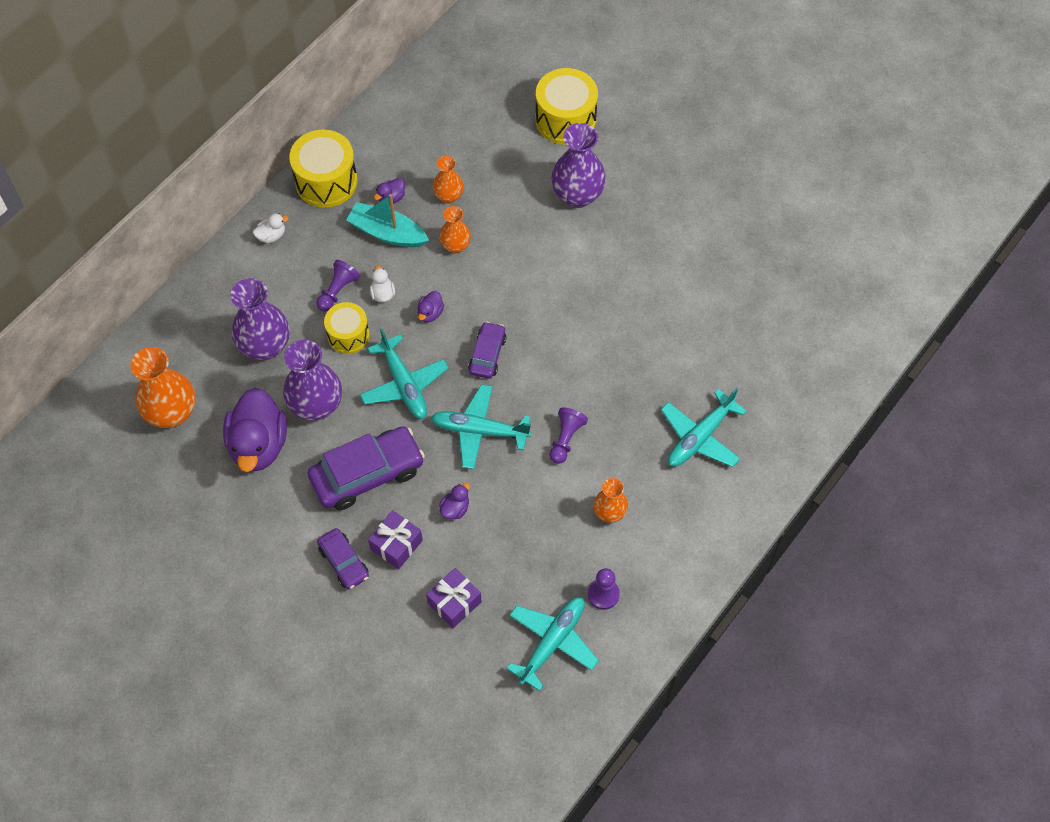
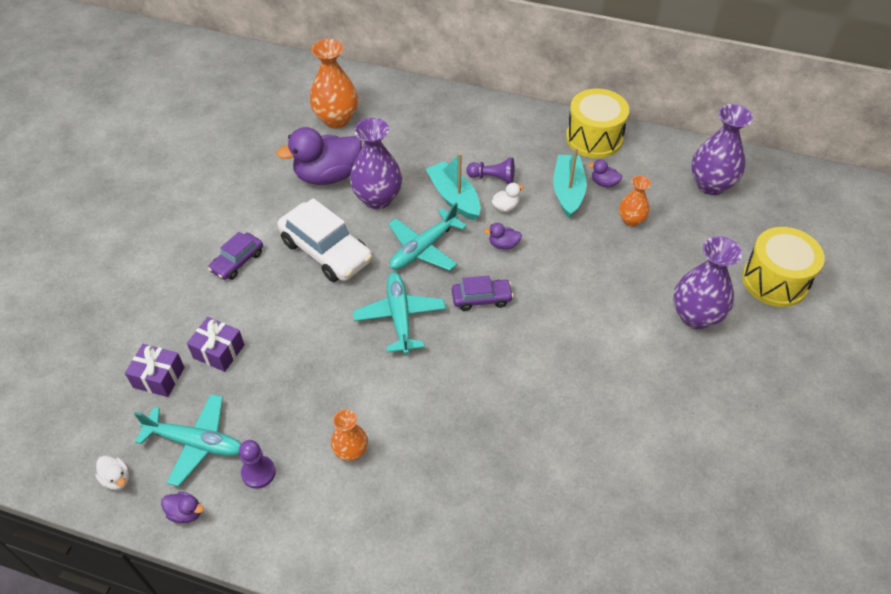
camera: 70 degrees right, 10 degrees down
(265, 346) = (418, 151): purple vase -> purple vase (711, 185)
(271, 236) = (522, 123): white duck -> white duck (117, 479)
(348, 335) = (454, 197): yellow drum -> turquoise boat
(367, 474) = (326, 251): purple car -> white car
(396, 545) = (264, 292): purple gift -> purple gift (159, 377)
(455, 246) = (582, 241): orange vase -> none
(455, 508) = (313, 323): purple duck -> purple duck (186, 513)
(566, 439) = (418, 388): purple pawn -> none
(700, 437) = (471, 512): turquoise plane -> none

